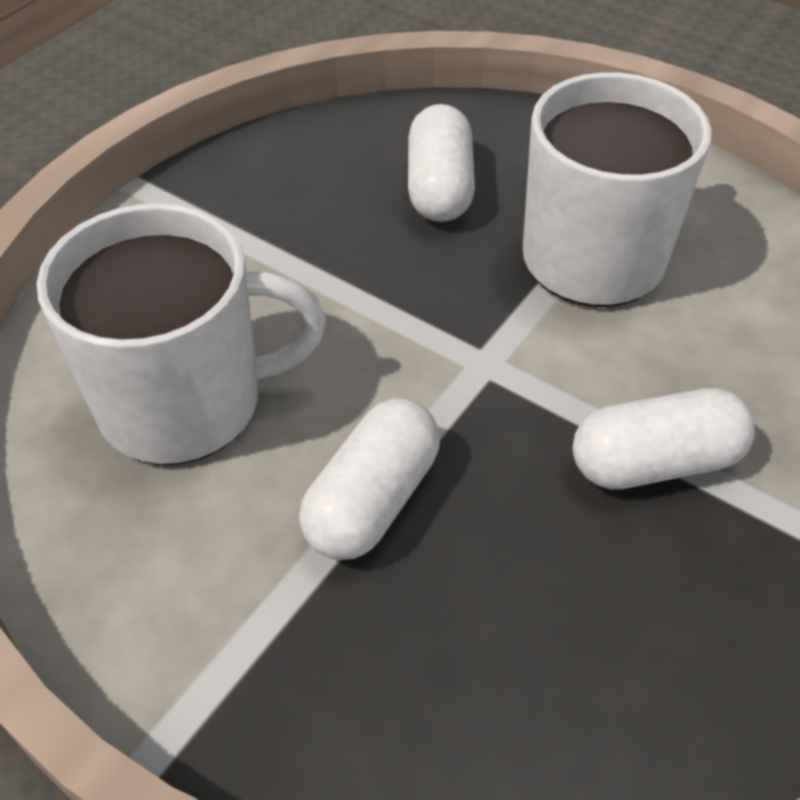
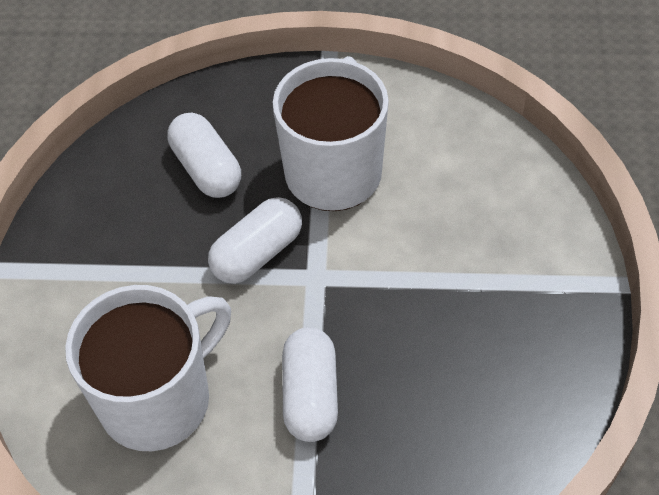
camera: 30 degrees left, 5 degrees up
(655, 462) = (444, 287): white capsule -> white capsule (257, 253)

